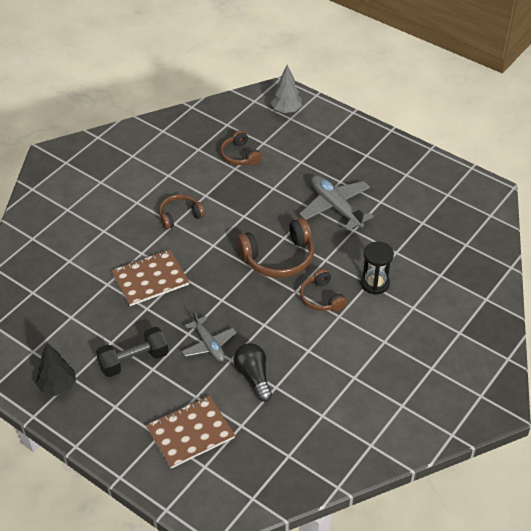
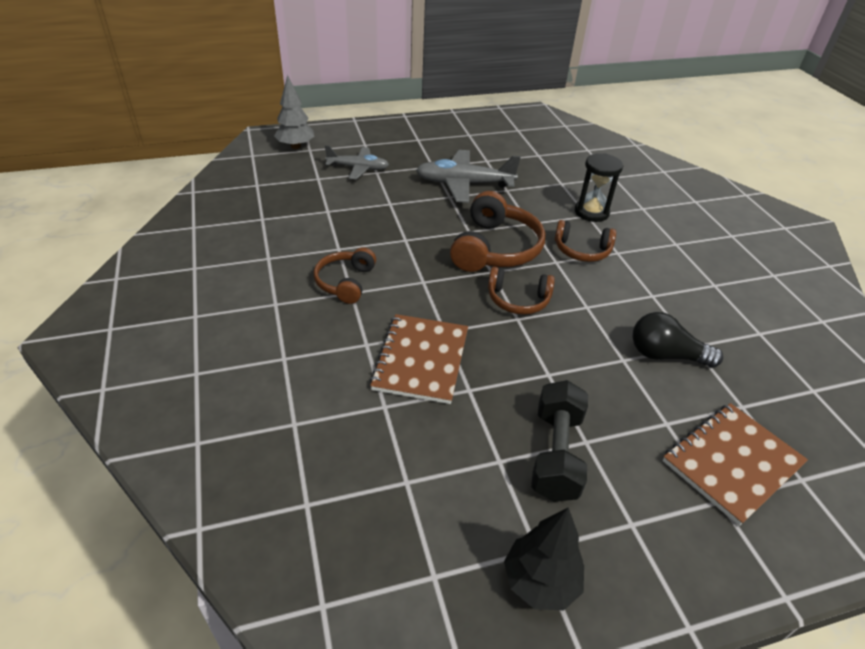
camera: 55 degrees left, 5 degrees down
(190, 433) = (732, 463): brown notebook -> brown notebook turned 45 degrees clockwise
(209, 345) = (583, 366): grey plane -> grey plane (358, 168)
(240, 155) = (314, 199): brown headphones -> brown headphones (518, 299)

